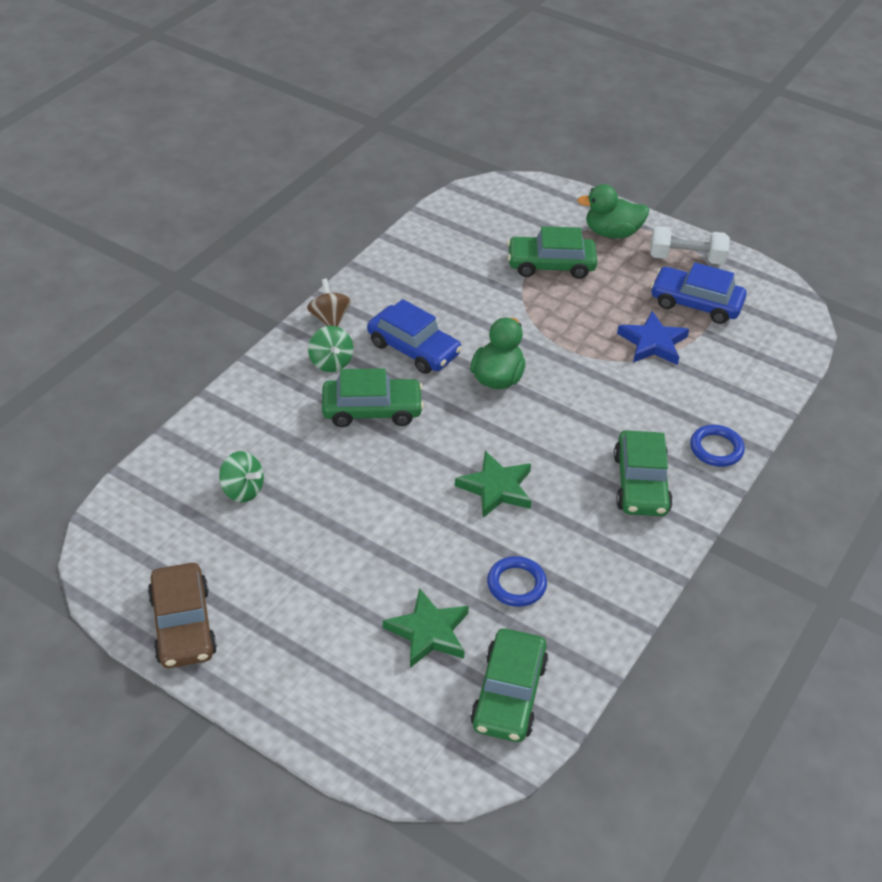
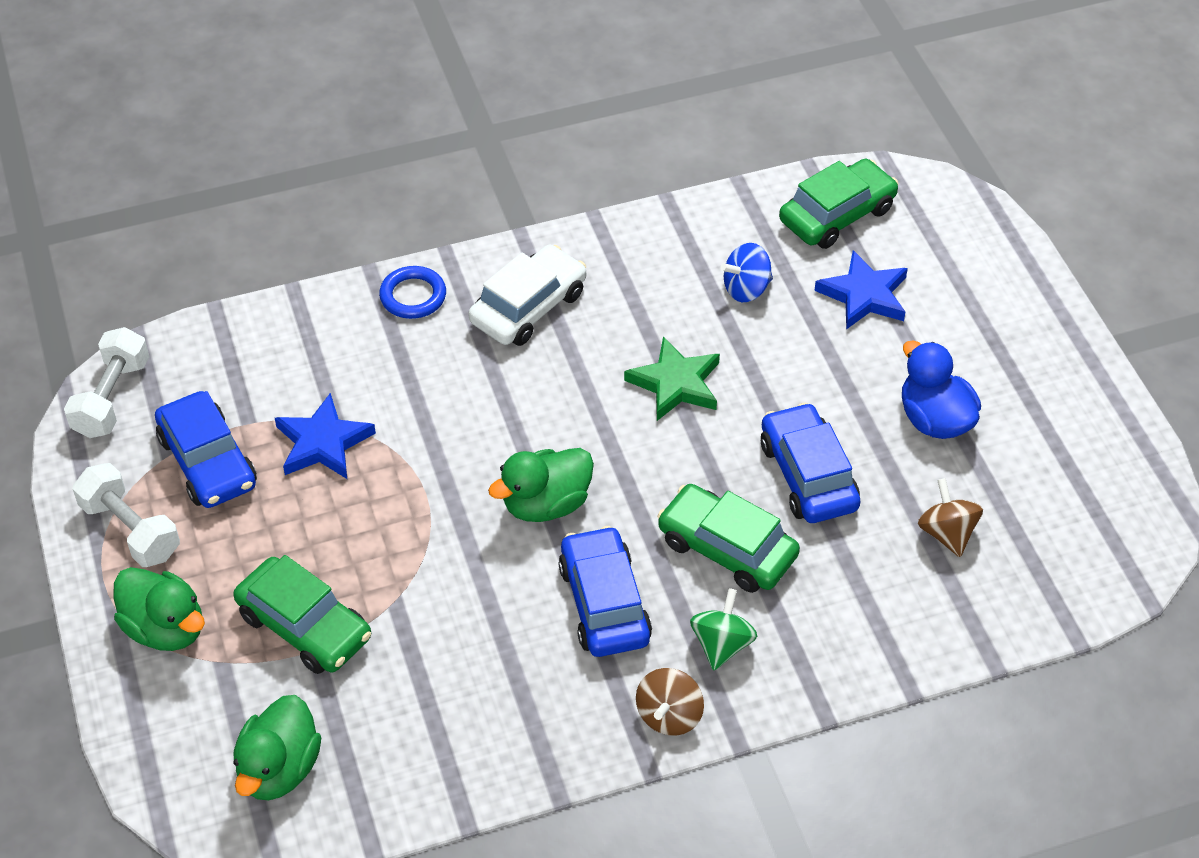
camera: 140 degrees left, 5 degrees up
(183, 625) = (1094, 425): brown car -> none
(243, 490) = (947, 533): green spinning top -> brown spinning top
(304, 562) = (934, 419): none -> blue duck
(360, 477) = (808, 475): none -> blue car
(429, 632) = (864, 295): green star -> blue star
(492, 214) = (279, 769): none -> green duck
(516, 584) = (746, 289): blue ring -> blue spinning top
(641, 483) = (528, 307): green car -> white car
(787, 304) = (112, 398): none -> white dumbbell

